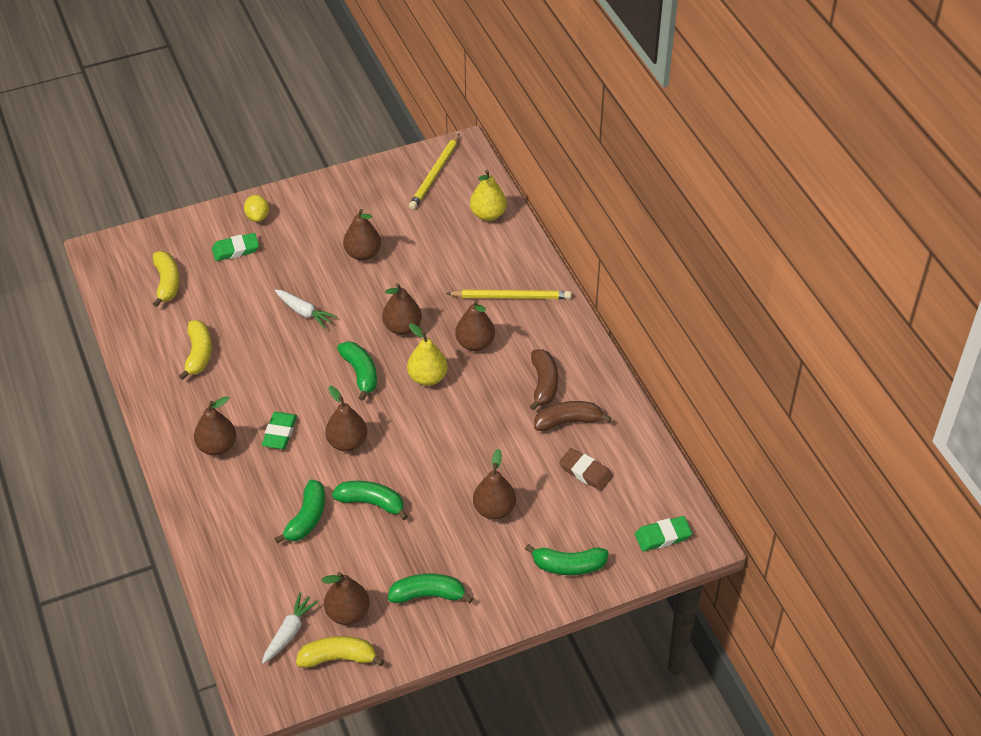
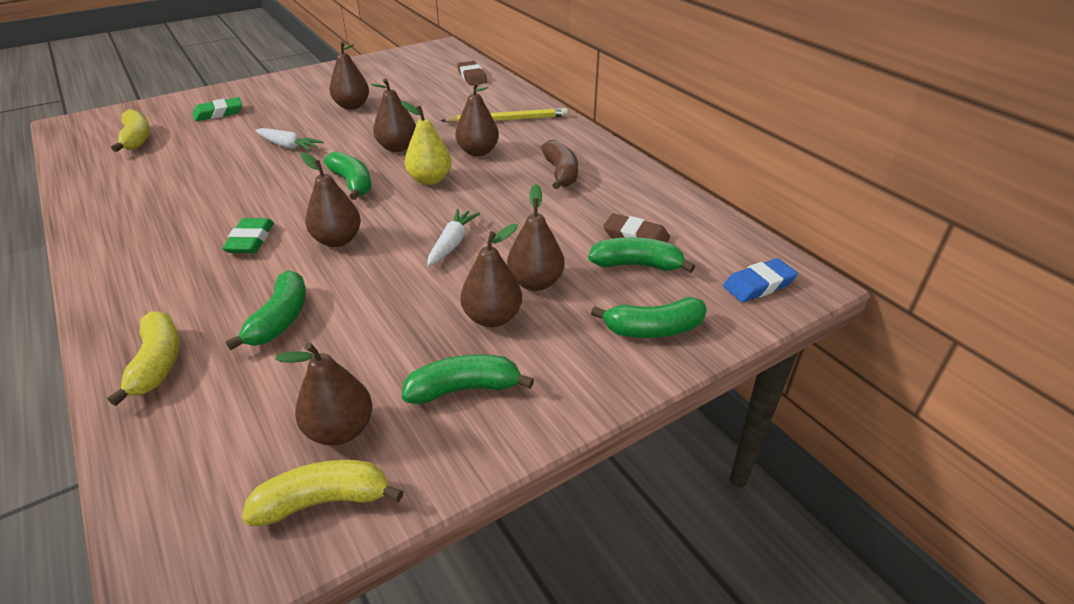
camera: 10 degrees left, 10 degrees down
(198, 354) = (159, 185): yellow banana -> yellow banana (157, 363)
(217, 446) = (164, 260): brown pear -> brown pear (492, 318)
(257, 217) = (245, 93): yellow lemon -> none
(289, 632) = (240, 472): white carrot -> white carrot (452, 243)
(371, 503) = (371, 293): green banana -> green banana (636, 265)
(435, 174) = (418, 60): yellow pencil -> none
(488, 214) = (472, 76): yellow pear -> brown eraser
(568, 421) = (598, 198): brown banana -> none
(662, 536) = (758, 285): green eraser -> blue eraser

